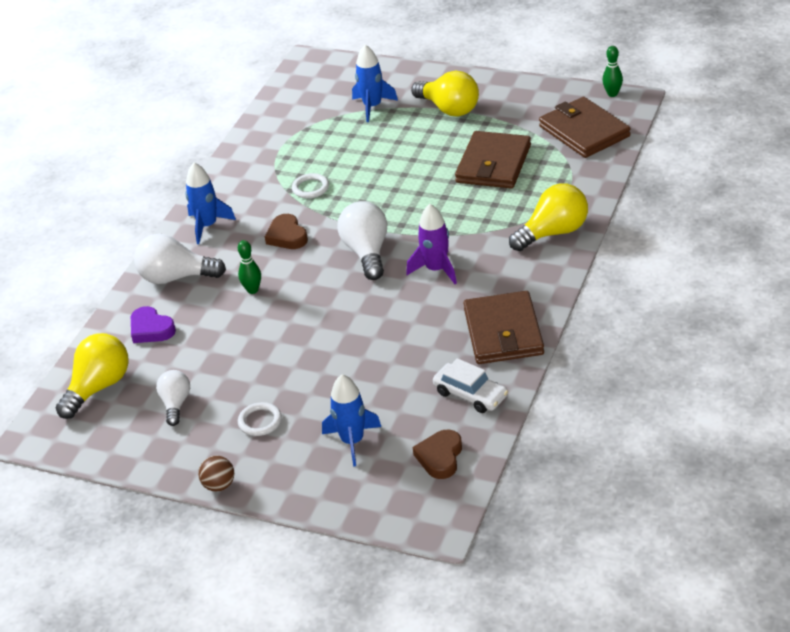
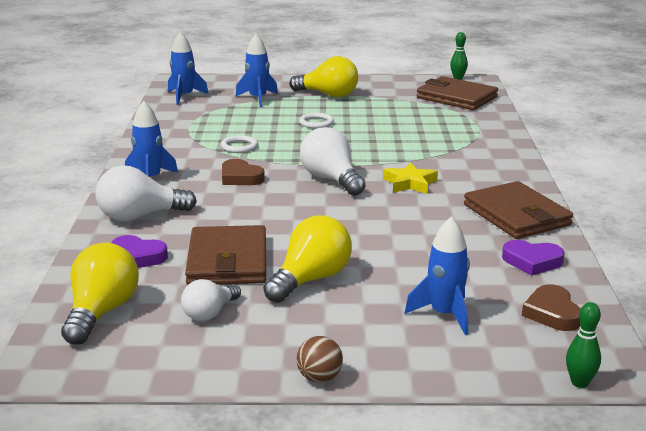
camera: 25 degrees left, 15 degrees down
(176, 404) = (210, 313): white light bulb -> white light bulb turned 120 degrees counterclockwise
(252, 290) = (233, 216): green bowling pin -> green bowling pin (579, 383)
(260, 421) = (323, 313): white ring -> white ring (316, 123)
(301, 93) = (184, 96): none -> blue rocket
(436, 269) = (409, 183): purple rocket -> yellow star
(470, 394) = (532, 261): white car -> purple heart
(493, 164) = (398, 120): brown wallet -> brown wallet (227, 261)
(553, 233) = (493, 151): yellow light bulb -> yellow light bulb (311, 279)

